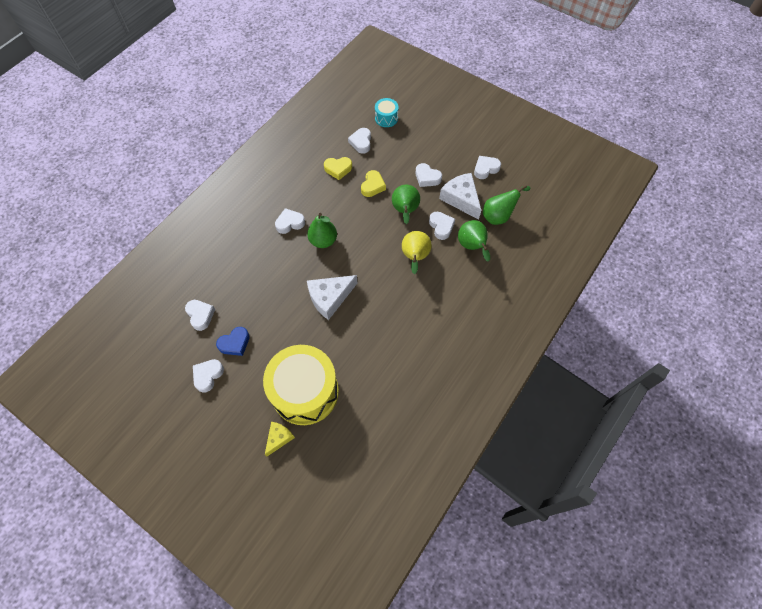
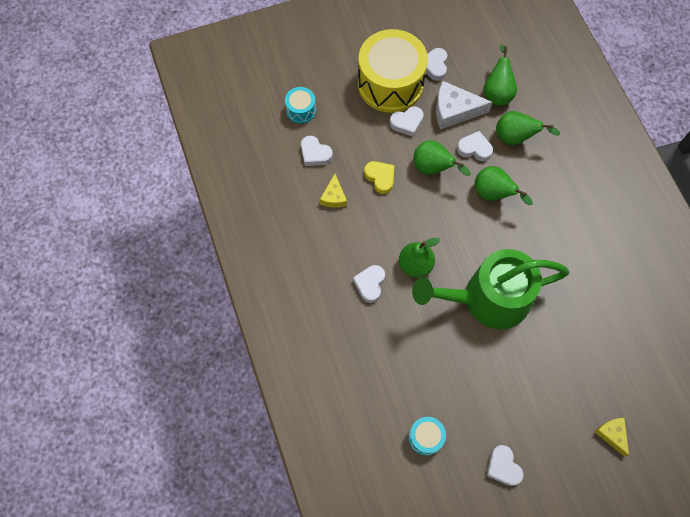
camera: 55 degrees left, 5 degrees up
(200, 315) = (425, 437): white heart -> turquoise drum
(235, 343) = (482, 420): blue heart -> none
(305, 392) = (577, 382): yellow drum -> yellow drum (390, 84)
(330, 298) = (488, 299): white cheese -> green watering can
(338, 169) = (334, 197): yellow heart -> yellow cheese
(415, 257) = (493, 194): yellow pear -> green pear

